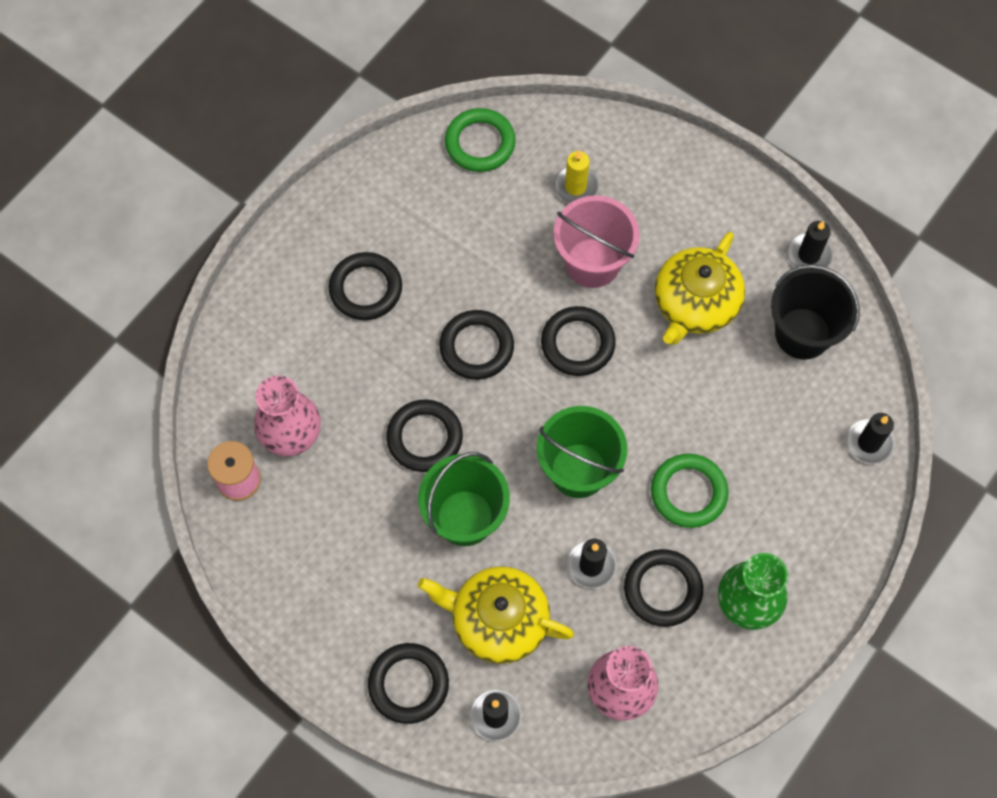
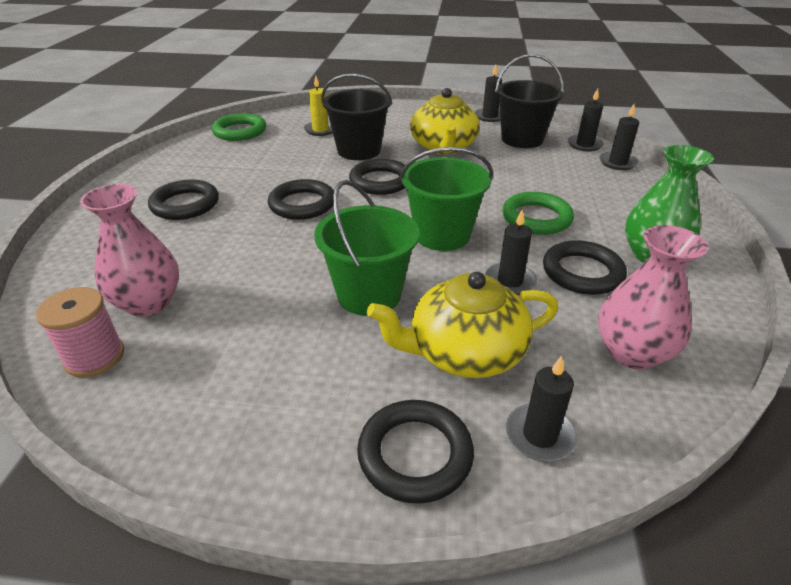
camera: 30 degrees left, 30 degrees down
(424, 438) = (292, 261): black ring -> none
(592, 263) = (359, 150): pink bucket -> black bucket
(867, 385) = (584, 145): none -> black candle

